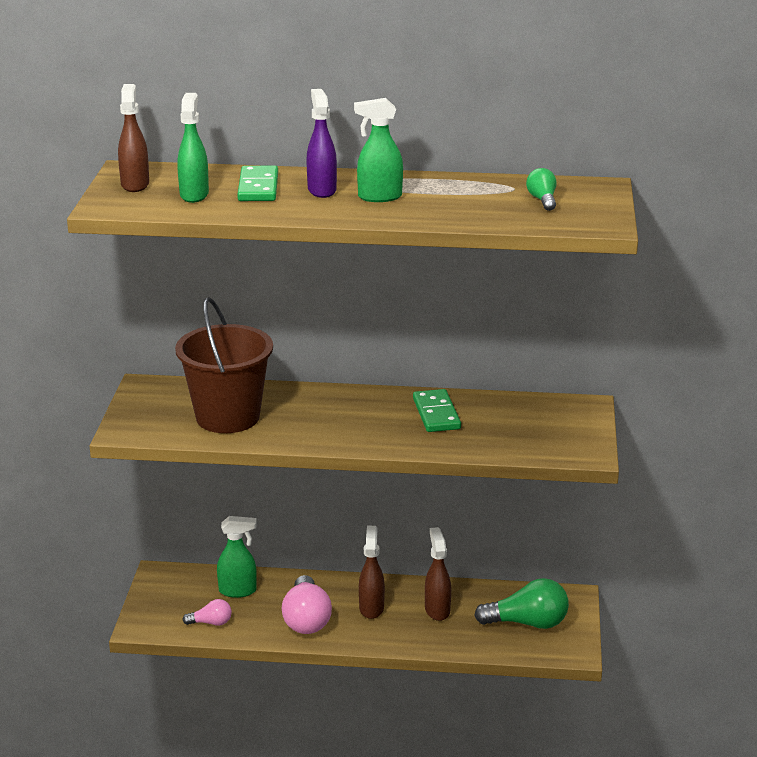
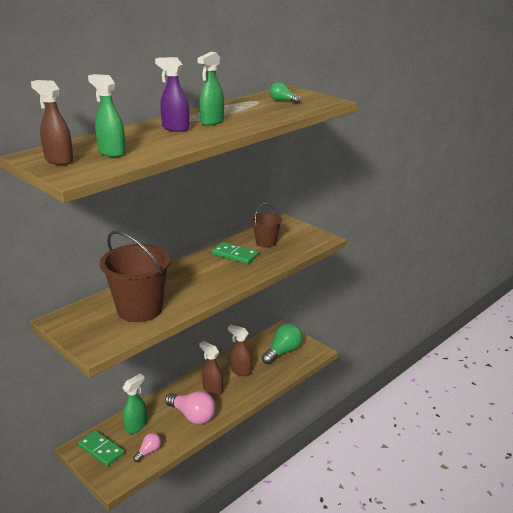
camera: 50 degrees left, 0 degrees up
(258, 187) = (138, 138): green domino -> green domino (101, 450)
(503, 419) = (266, 242): none -> brown bucket

